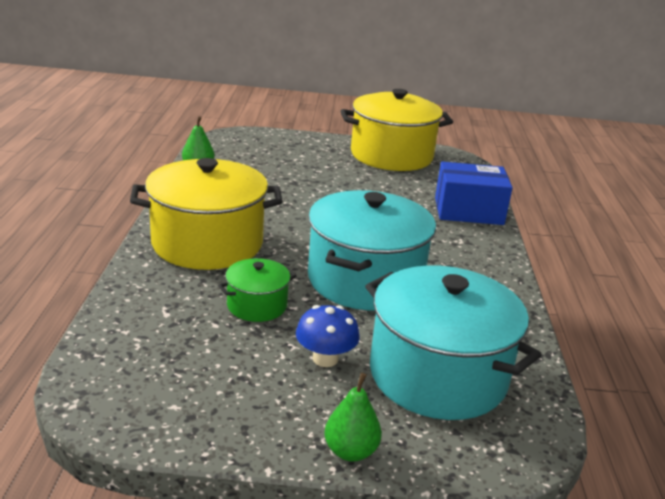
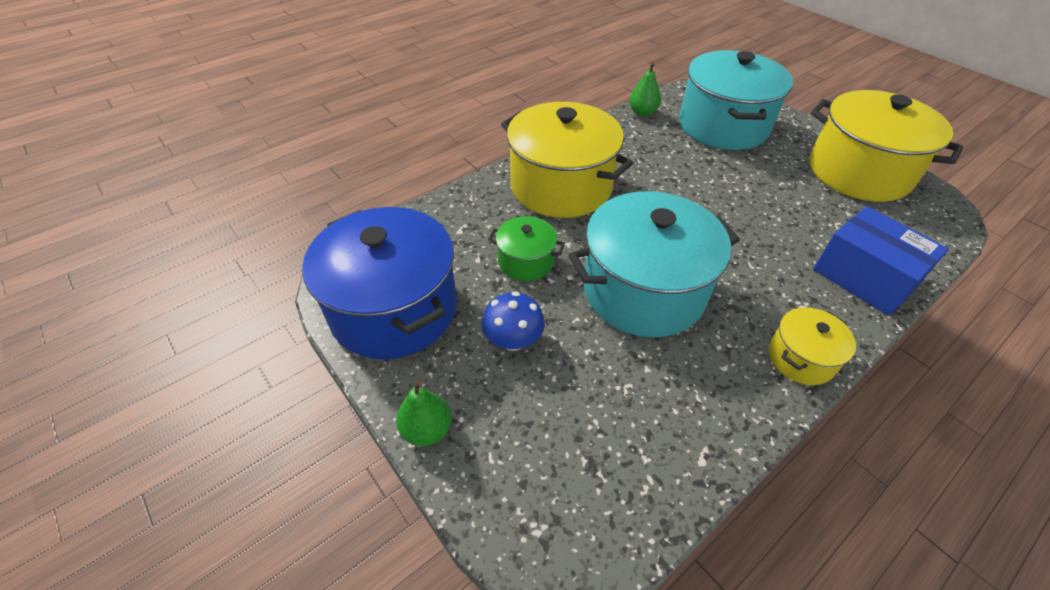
camera: 50 degrees right, 20 degrees up
(196, 398) = (394, 309): none -> blue pot
(438, 375) = (581, 422): turquoise pot -> turquoise pot (723, 126)
(495, 268) = (801, 358): none -> yellow pot

